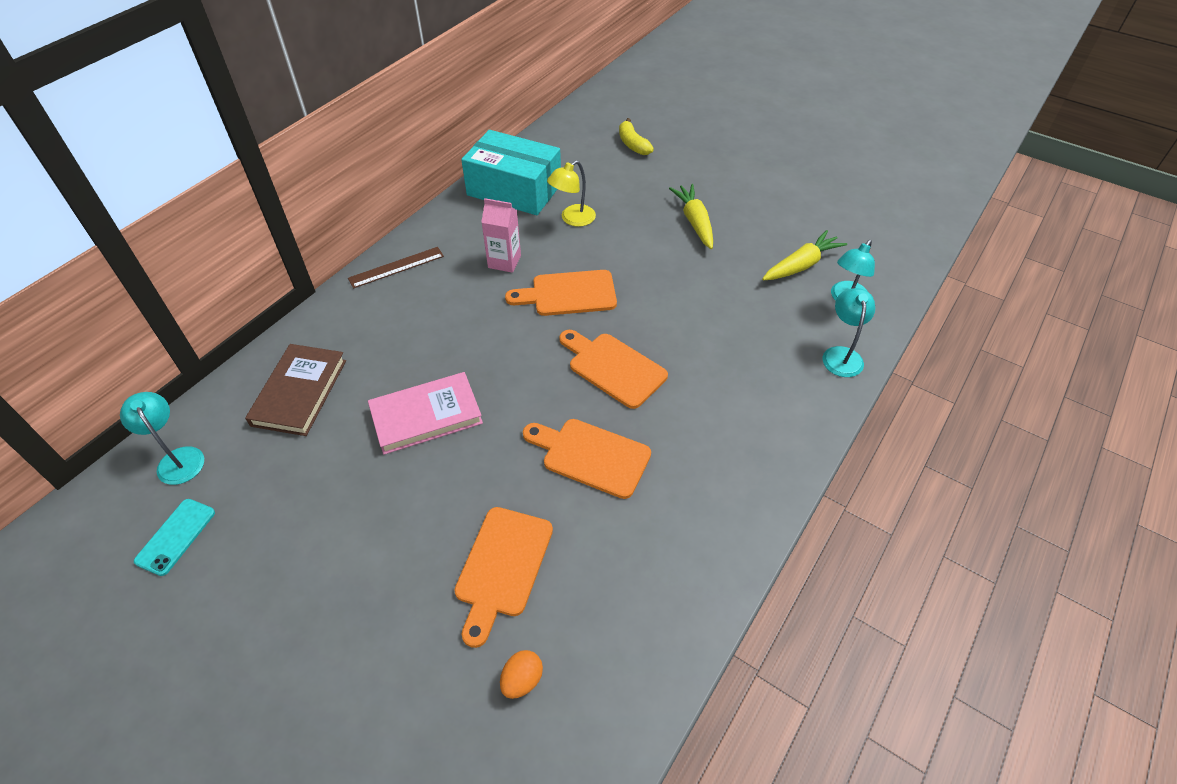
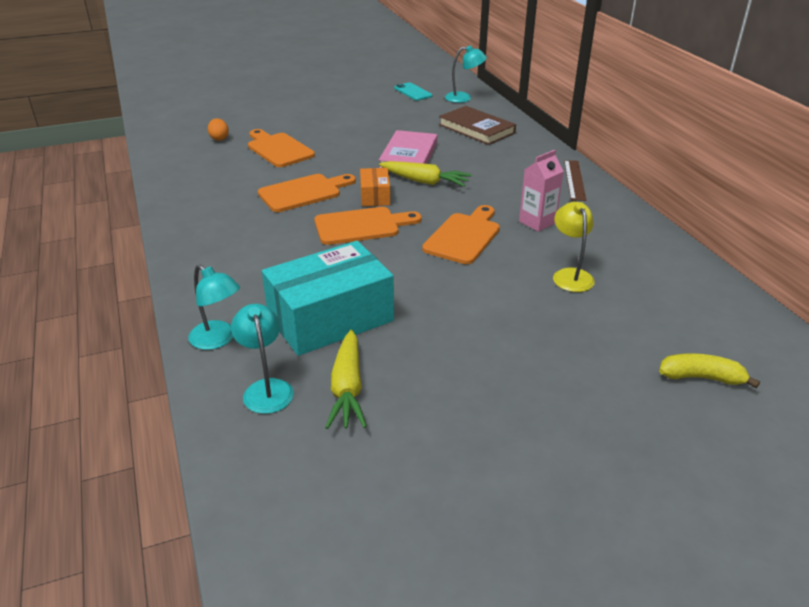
camera: 125 degrees right, 15 degrees down
(514, 190) = (651, 260): turquoise box -> turquoise box (330, 318)
(547, 391) = (375, 196): none -> orange box
(694, 222) = (495, 349): yellow carrot -> yellow carrot (425, 182)

